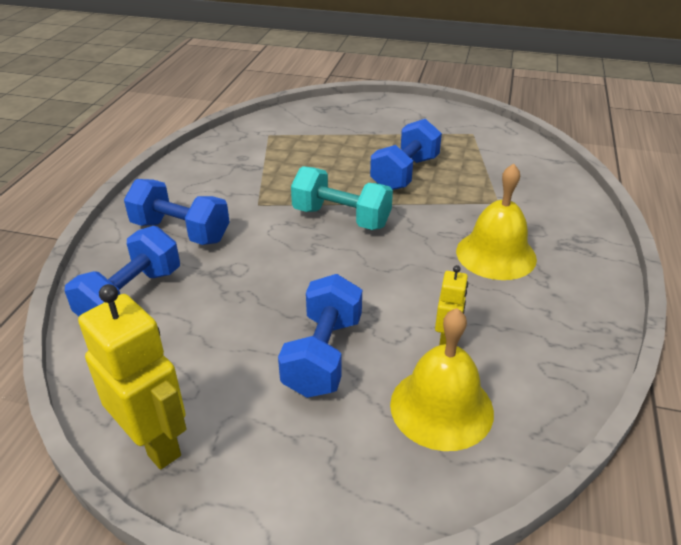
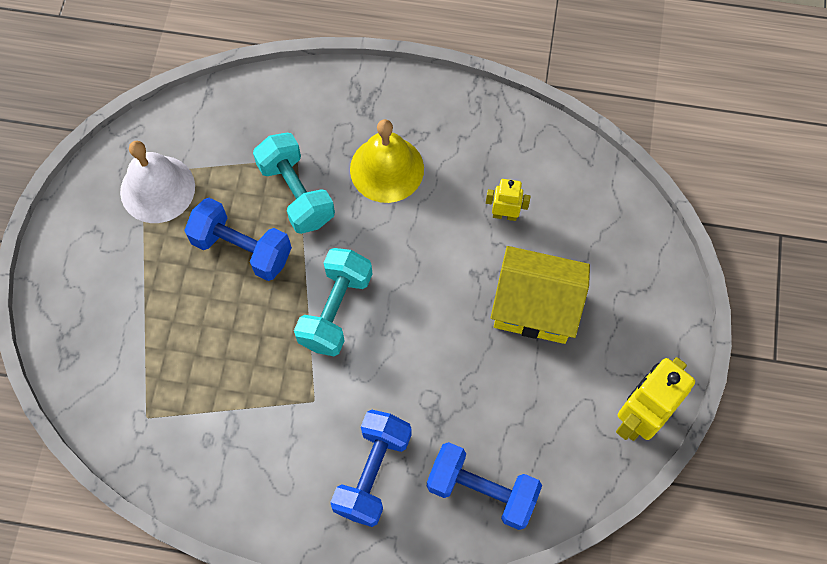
camera: 95 degrees left, 30 degrees up
(323, 355) = (535, 308): blue dumbbell -> yellow house
(441, 407) = (575, 221): yellow bell -> none
(459, 139) = (157, 189): none -> white bell
(461, 201) = (296, 193): none -> turquoise dumbbell

